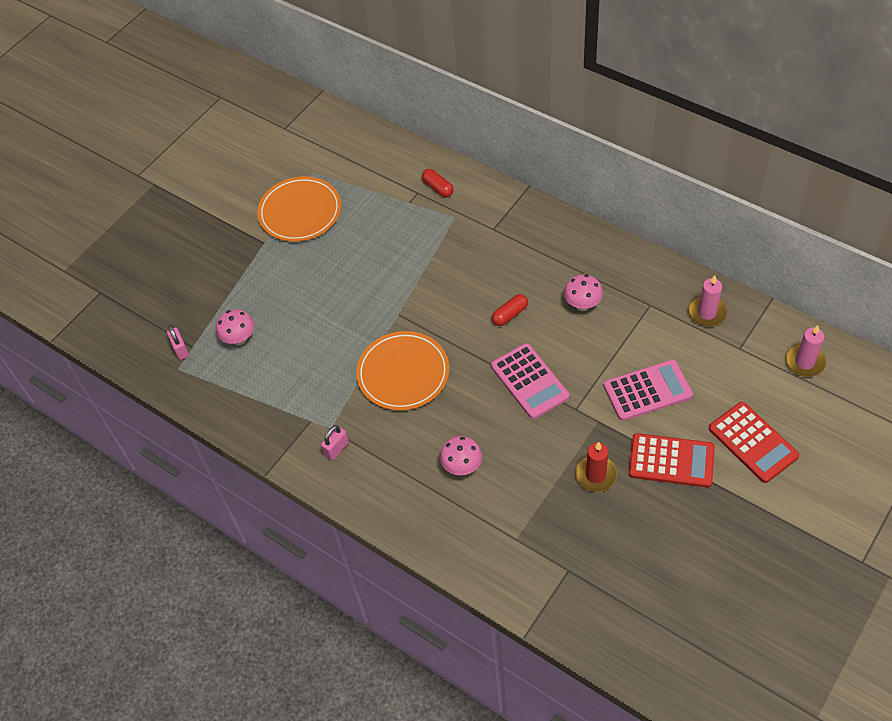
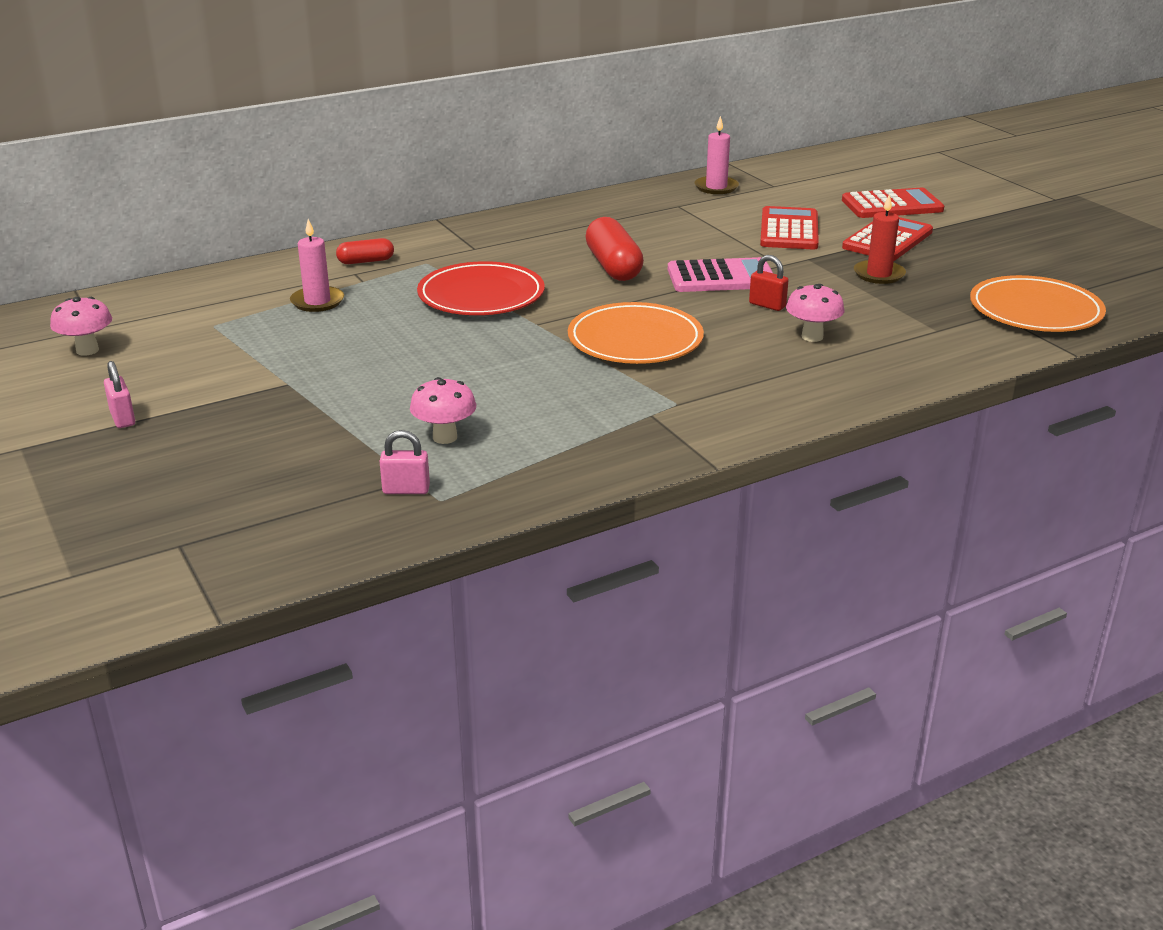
camera: 70 degrees left, 25 degrees down
(300, 212) = (271, 348): orange plate -> orange plate (1035, 310)
(336, 449) = (716, 406): pink padlock -> pink padlock (123, 418)
(422, 268) = (481, 295): none -> red plate
(498, 424) = (767, 305): none -> red padlock
(510, 314) = (613, 266): red capsule -> red capsule, size x1.78
(582, 305) = (642, 232): pink mushroom -> pink mushroom (87, 350)
(647, 391) = (789, 230): pink calculator -> red calculator
(804, 362) = (815, 168): pink candle -> pink candle (317, 302)

